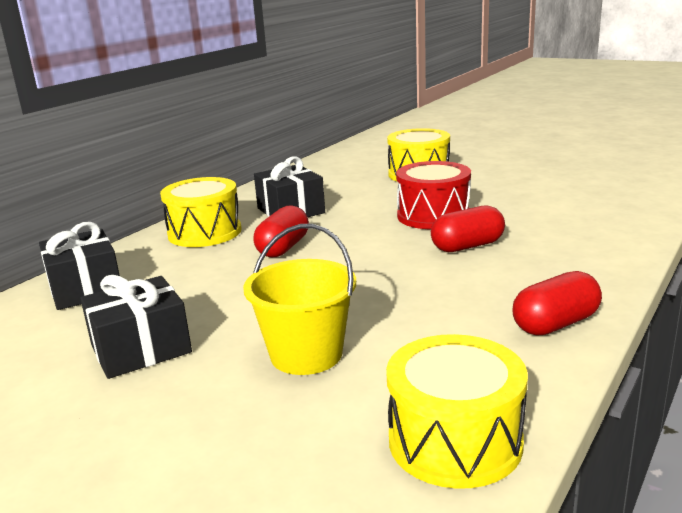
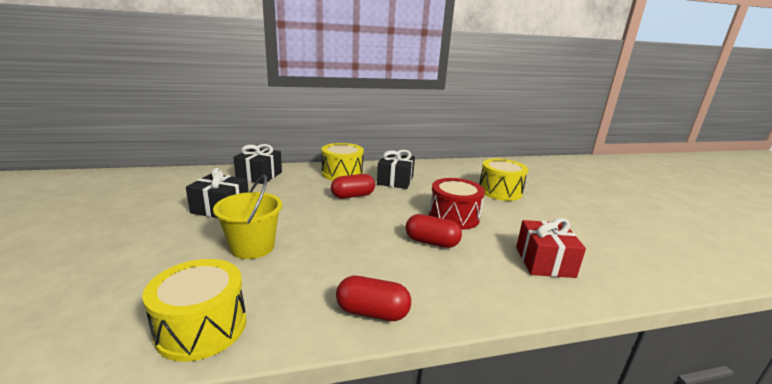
camera: 40 degrees right, 0 degrees up
(577, 213) = (544, 262): none -> red gift

